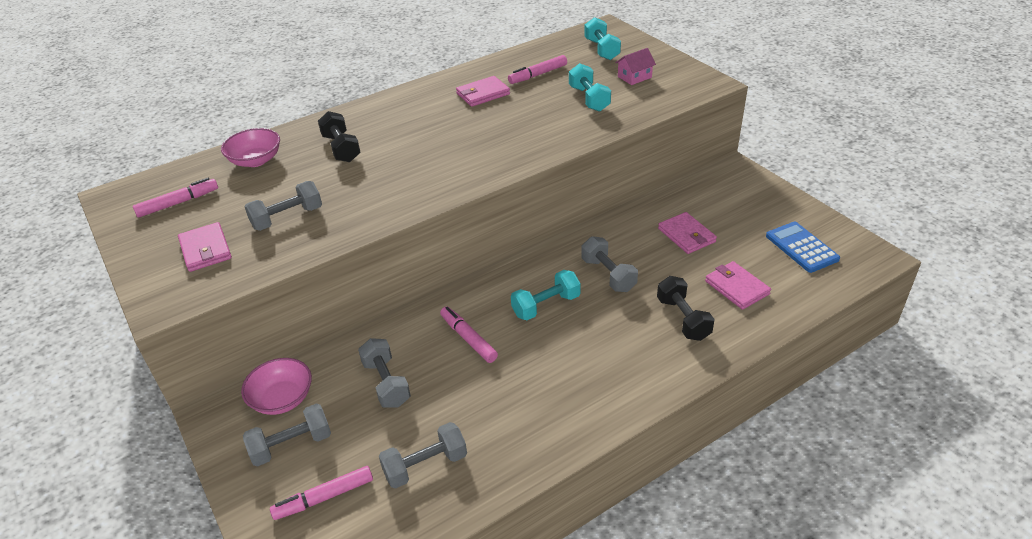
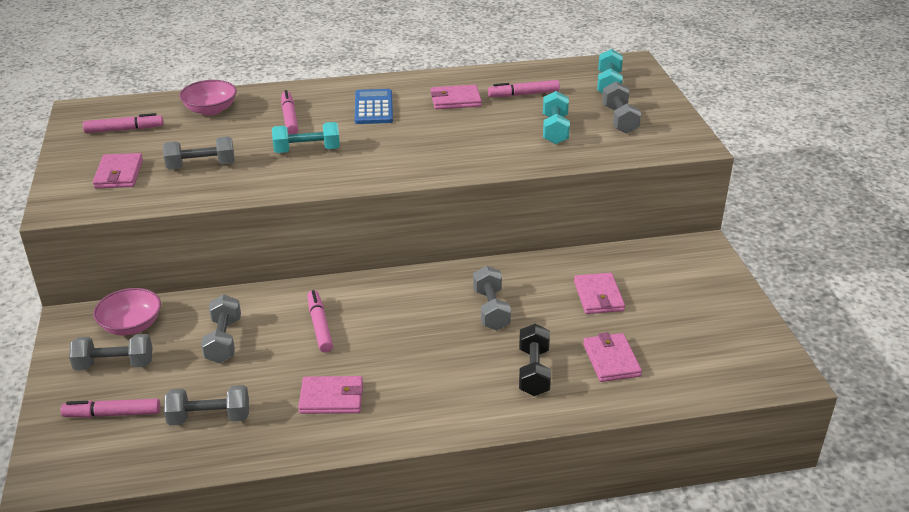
camera: 20 degrees right, 5 degrees down
(341, 148) = (289, 118): black dumbbell -> pink marker
(527, 404) = (331, 398): none -> pink wallet
(546, 306) = (411, 319): turquoise dumbbell -> turquoise dumbbell (307, 150)
(634, 77) = (619, 120): pink house -> grey dumbbell
(801, 247) = (712, 343): blue calculator -> blue calculator (374, 108)

